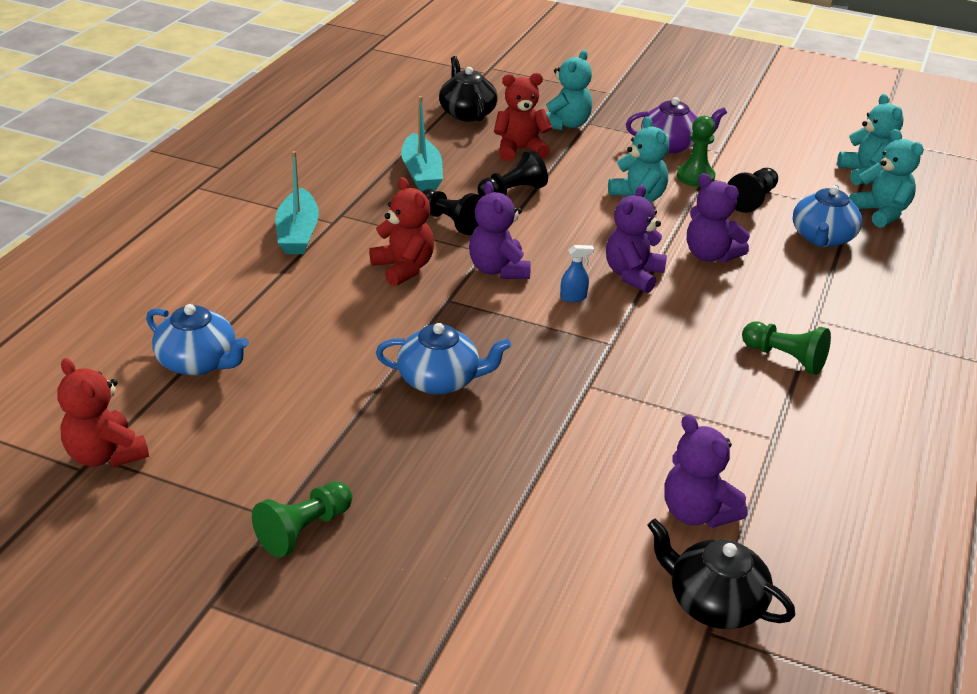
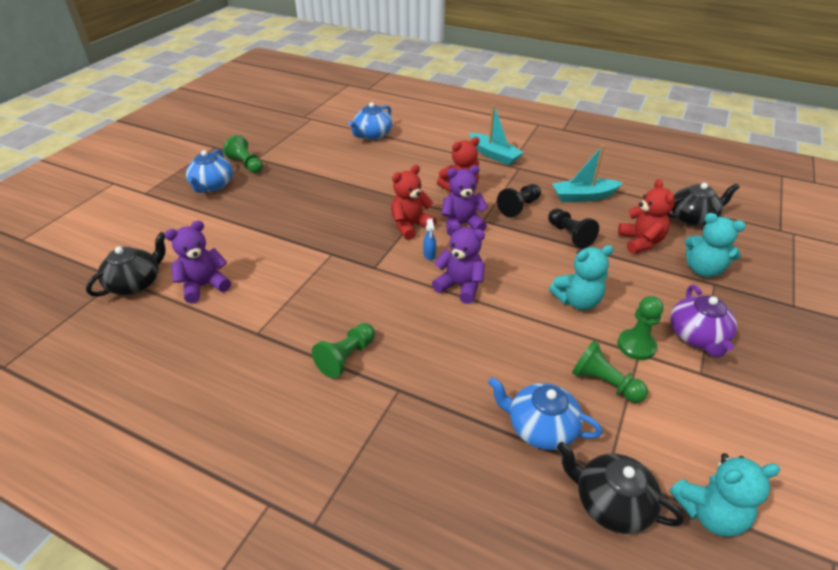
camera: 95 degrees right, 5 degrees up
(105, 455) = (311, 120): red teddy bear -> red teddy bear (410, 226)
(298, 233) = (494, 155): turquoise boat -> turquoise boat turned 135 degrees counterclockwise
(440, 380) = (346, 201): blue teapot -> blue teapot (212, 185)
(710, 255) = (495, 335): purple teddy bear -> none
(752, 200) = (604, 383): black pawn -> green pawn
(881, 213) = (610, 503): turquoise teddy bear -> black teapot

